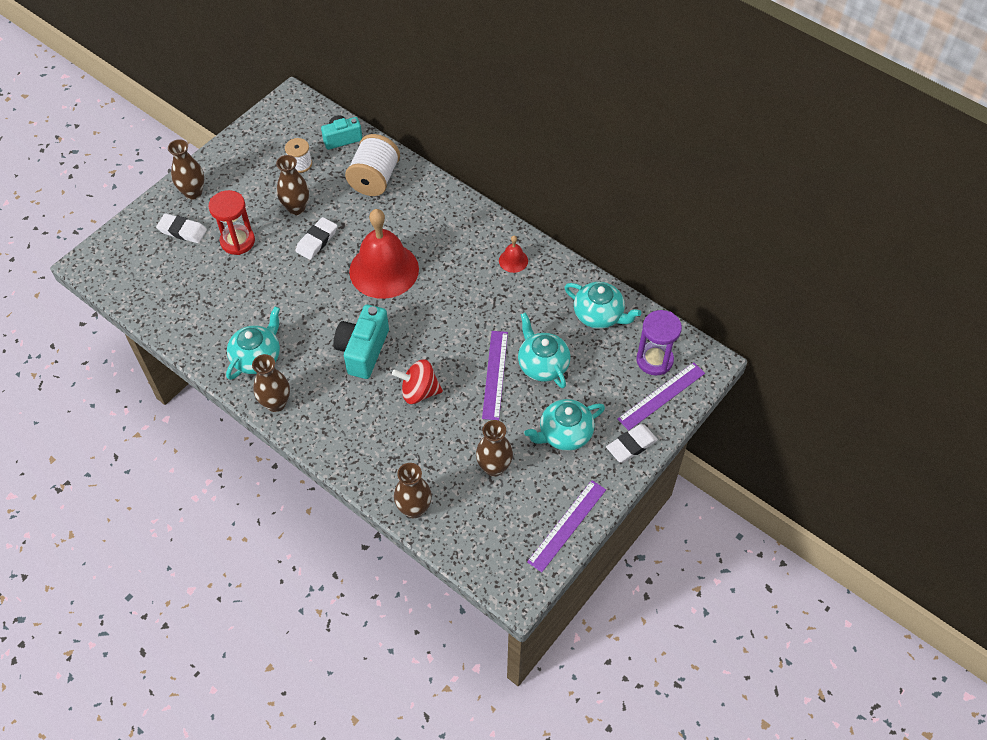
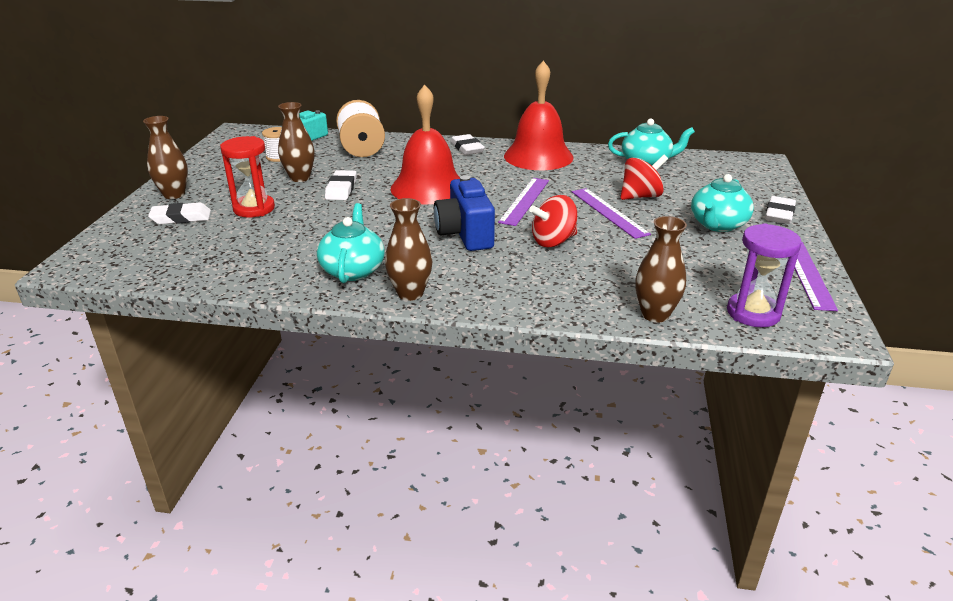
camera: 30 degrees left, 25 degrees down
(363, 350) = (465, 234): turquoise camera -> blue camera
(463, 218) = (467, 148): none -> white eraser
(494, 467) = (689, 262): brown vase -> none
(513, 260) = (538, 156): red bell -> red bell, size x2.34
(542, 364) = (640, 196): turquoise teapot -> red spinning top
(654, 360) = (723, 170): purple hourglass -> purple hourglass (753, 313)
(661, 396) = (758, 185): purple ruler -> purple ruler (525, 201)

